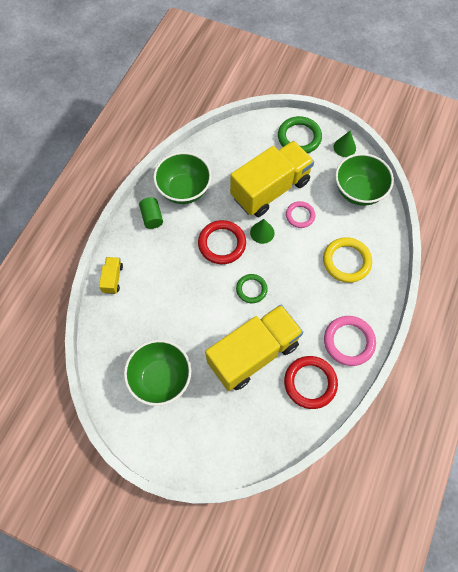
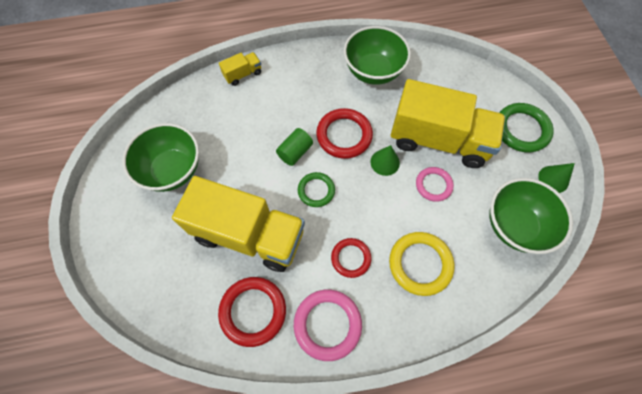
camera: 55 degrees right, 0 degrees up
(152, 217) = (324, 65): green cylinder -> green cylinder (295, 152)
(315, 299) = (351, 258): none -> red ring

